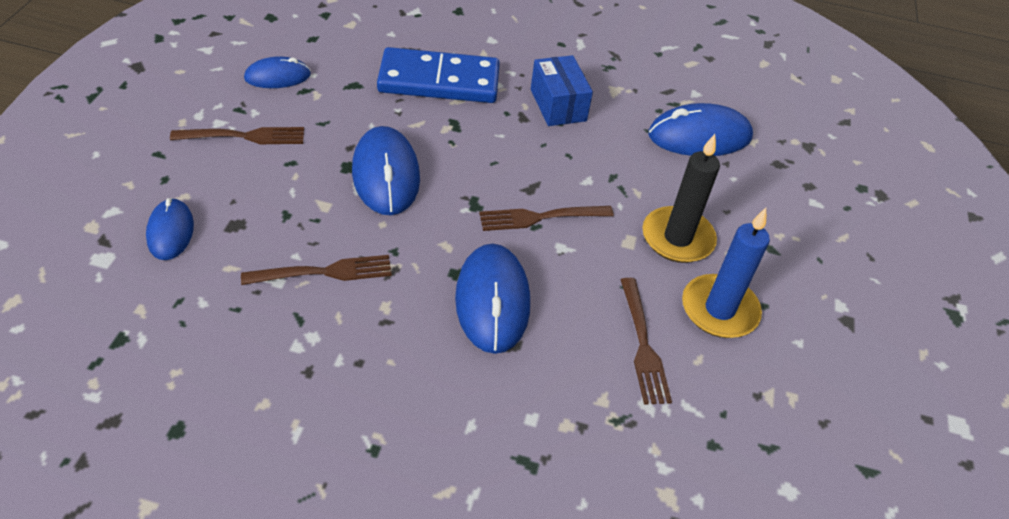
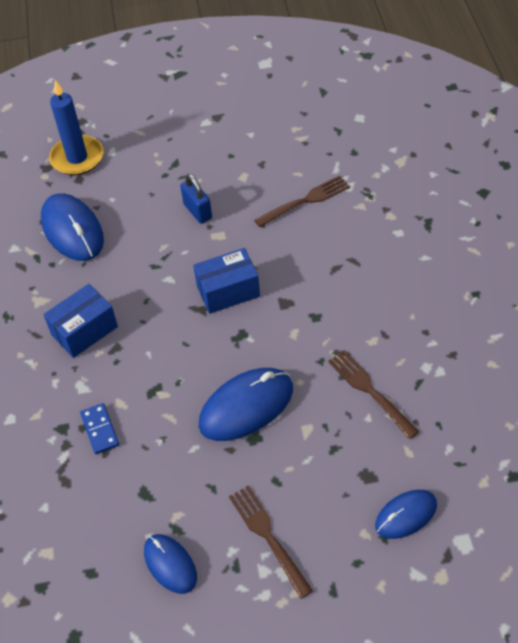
camera: 105 degrees left, 5 degrees up
(439, 81) = (100, 430): blue domino -> blue domino, size x0.43
(492, 301) = (325, 286): blue mouse -> none
(540, 217) = (228, 291): brown fork -> blue box
(677, 238) = (197, 211): black candle -> blue padlock
(719, 309) = (250, 174): blue candle -> blue candle (77, 158)

